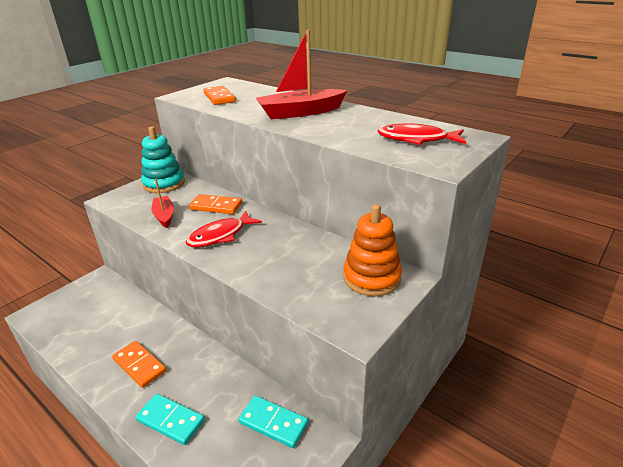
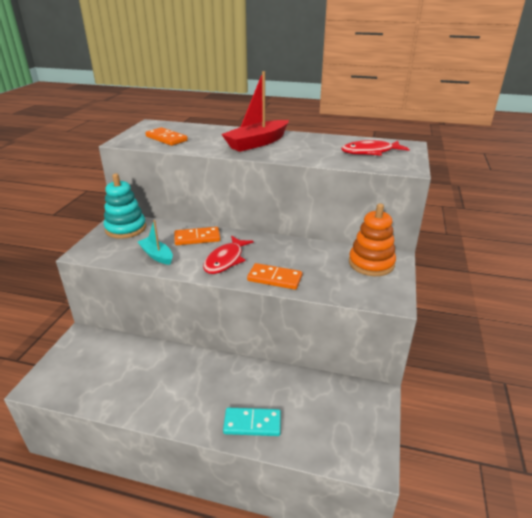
camera: 25 degrees left, 0 degrees up
(139, 365) = (188, 393): orange domino -> orange domino (274, 278)
(164, 216) = (156, 255): red boat -> turquoise boat
(273, 423) = (333, 396): turquoise domino -> none

